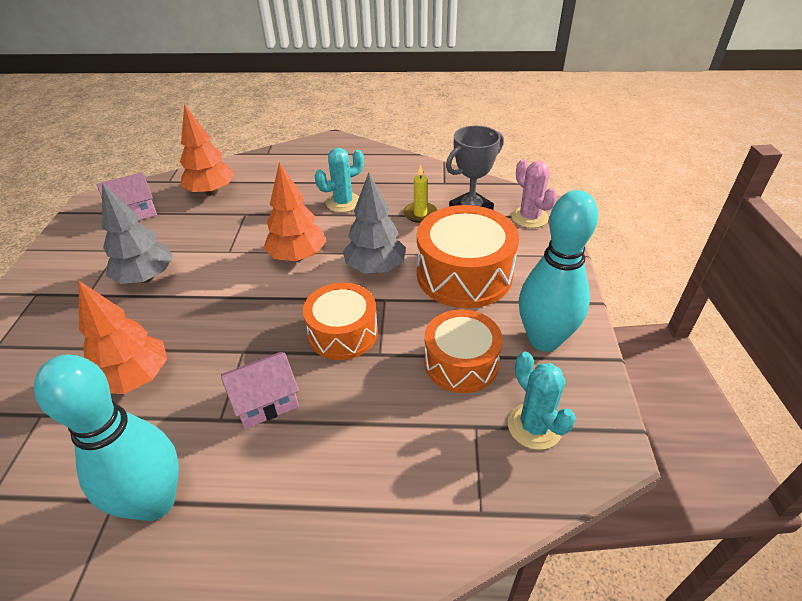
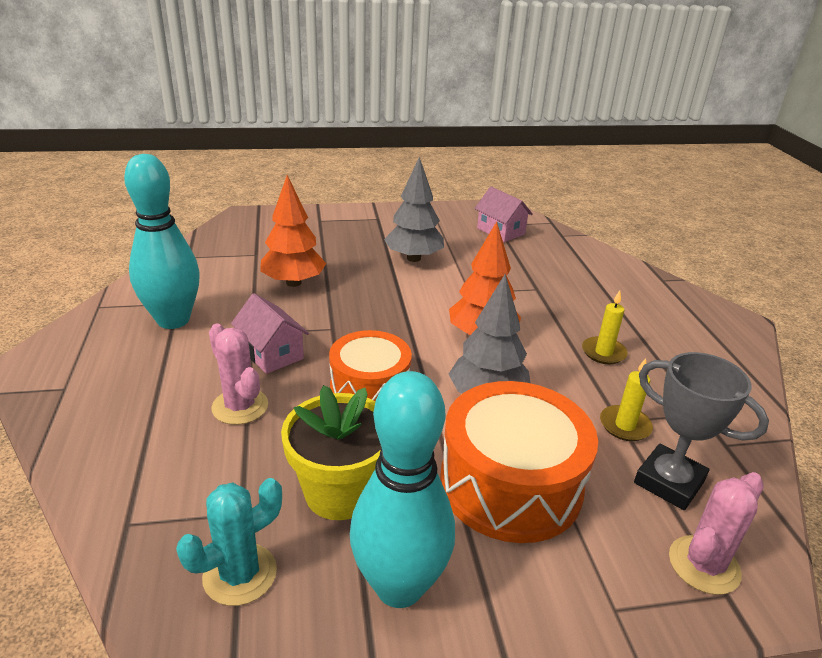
camera: 75 degrees right, 10 degrees down
(211, 192) = (560, 261): orange tree -> none
(343, 202) = (603, 352): turquoise cactus -> yellow candle
(343, 428) = (240, 406): none -> pink cactus
(461, 363) = (340, 492): orange drum -> yellow flower pot

